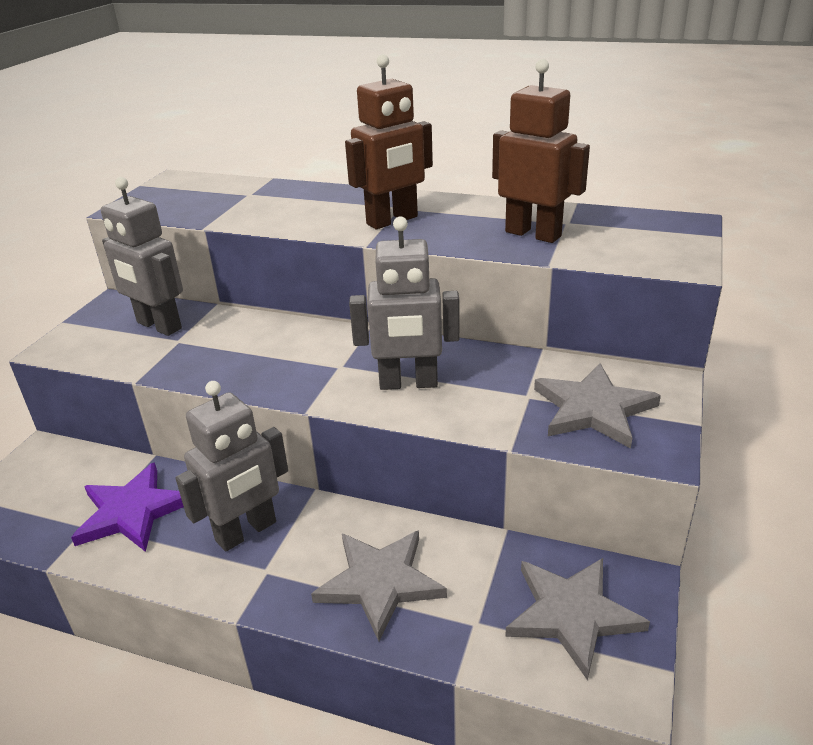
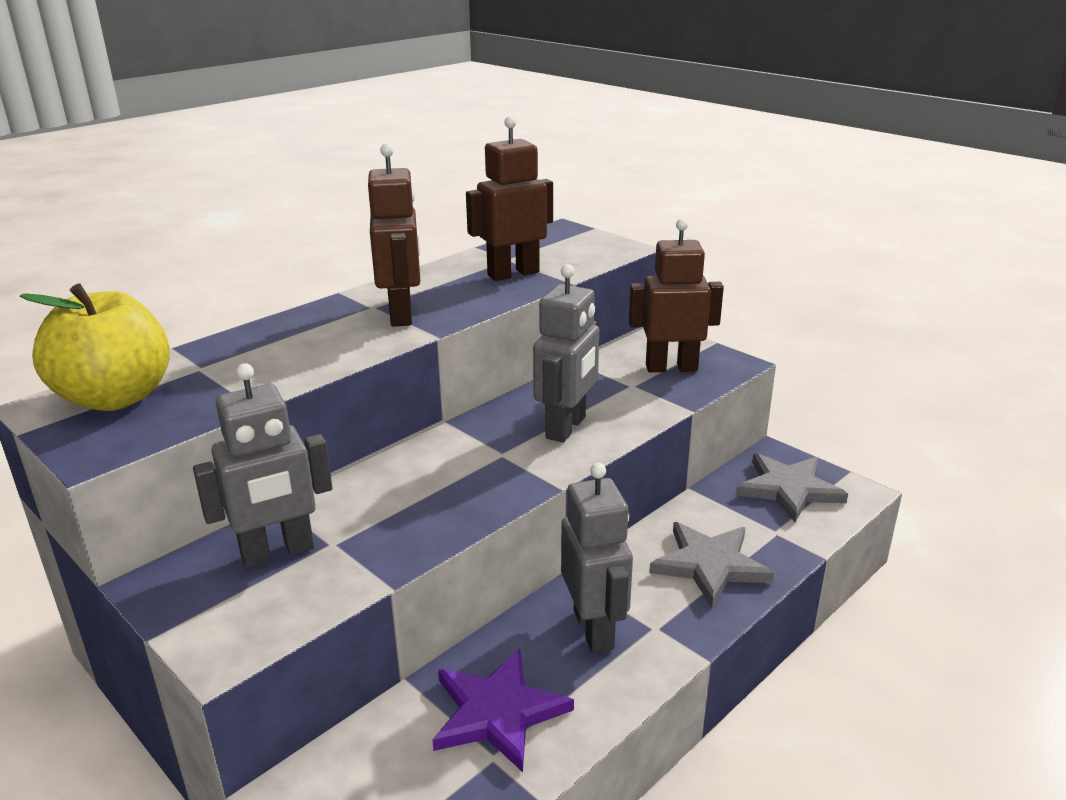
camera: 65 degrees left, 5 degrees down
(193, 189) = (116, 398): none -> yellow apple
(593, 409) = (671, 367): grey star -> brown robot

